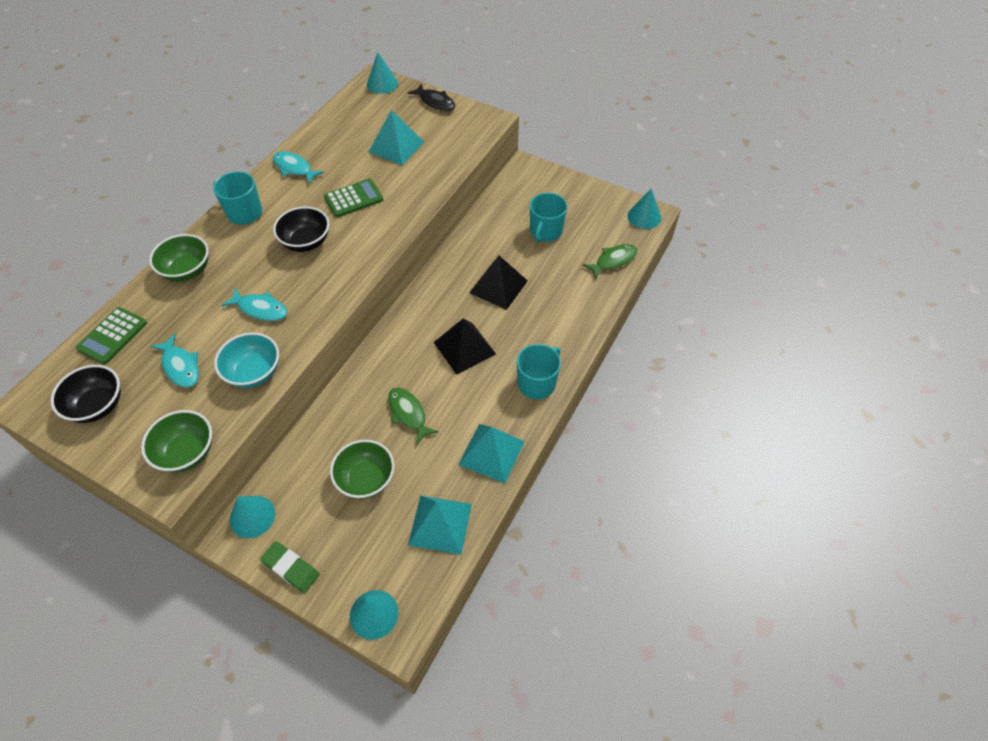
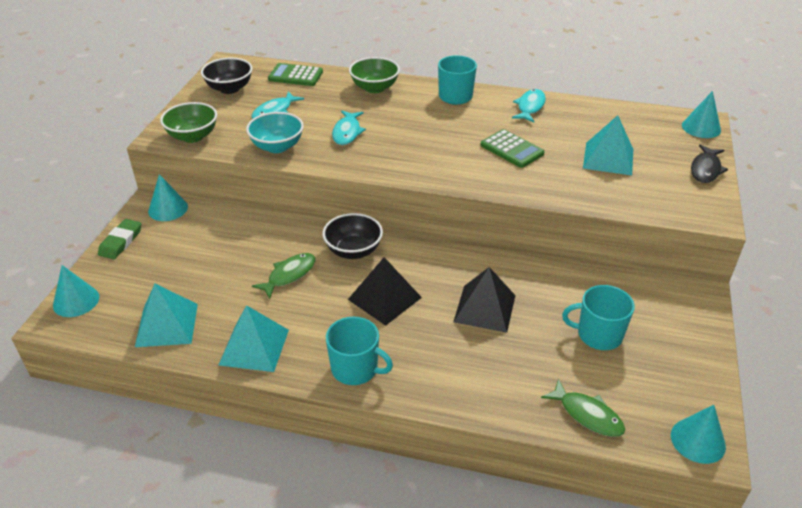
camera: 75 degrees right, 15 degrees down
(306, 242) = (437, 136): black bowl -> black bowl (353, 251)
(366, 479) = (211, 264): green bowl -> none

